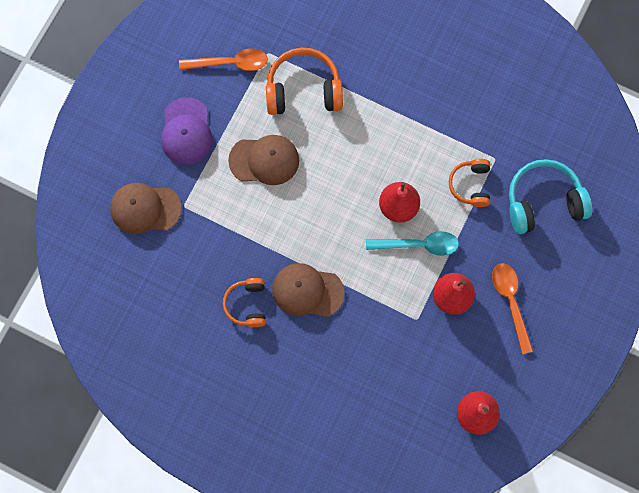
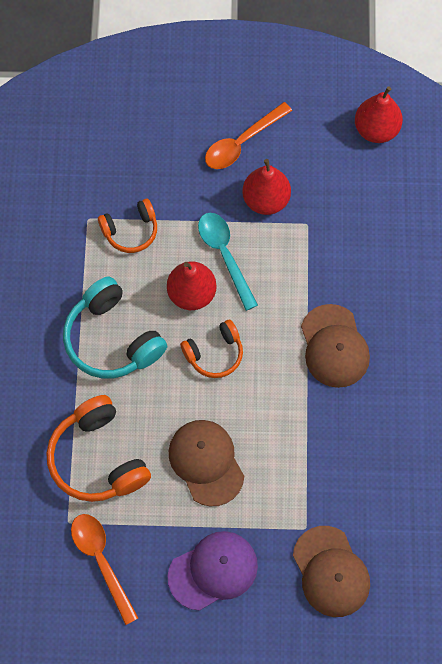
camera: 115 degrees left, 5 degrees down
(247, 304) = (382, 403): orange headphones -> orange headphones (214, 353)
(543, 202) = (115, 152): turquoise headphones -> turquoise headphones (112, 339)

